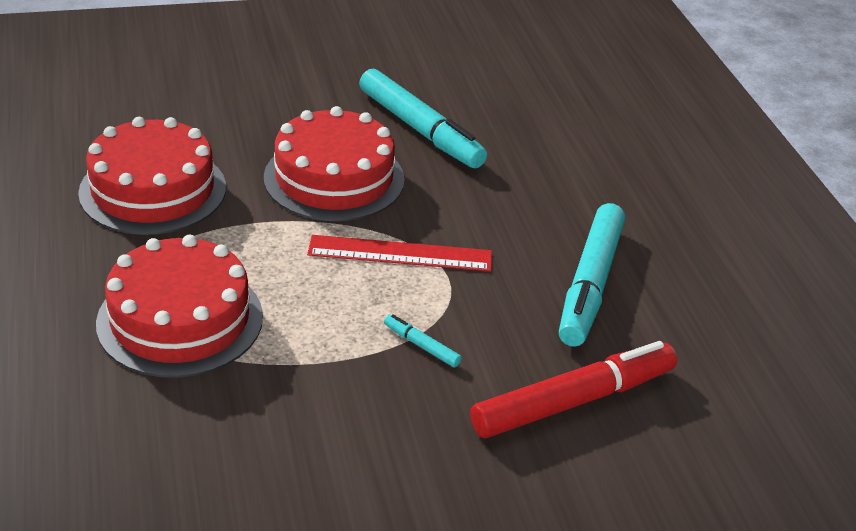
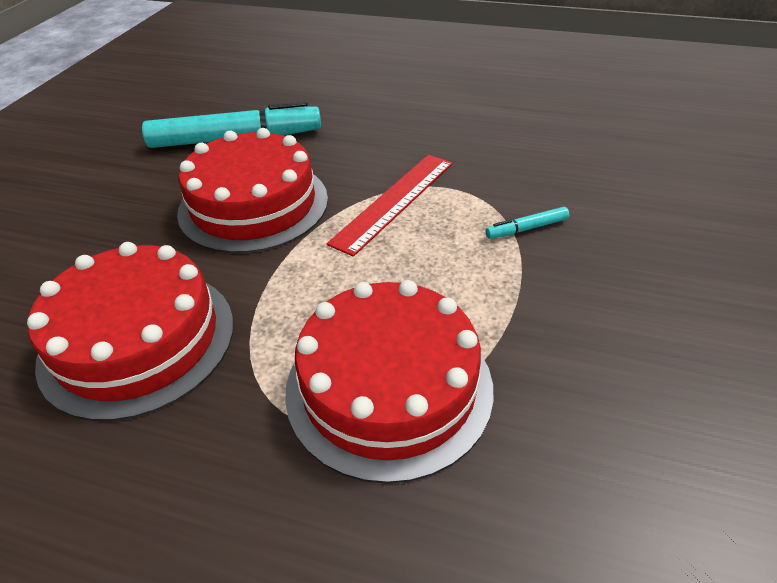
camera: 55 degrees left, 5 degrees up
(574, 401) = (630, 176): red marker -> none
(590, 284) = (498, 127): turquoise marker -> none

